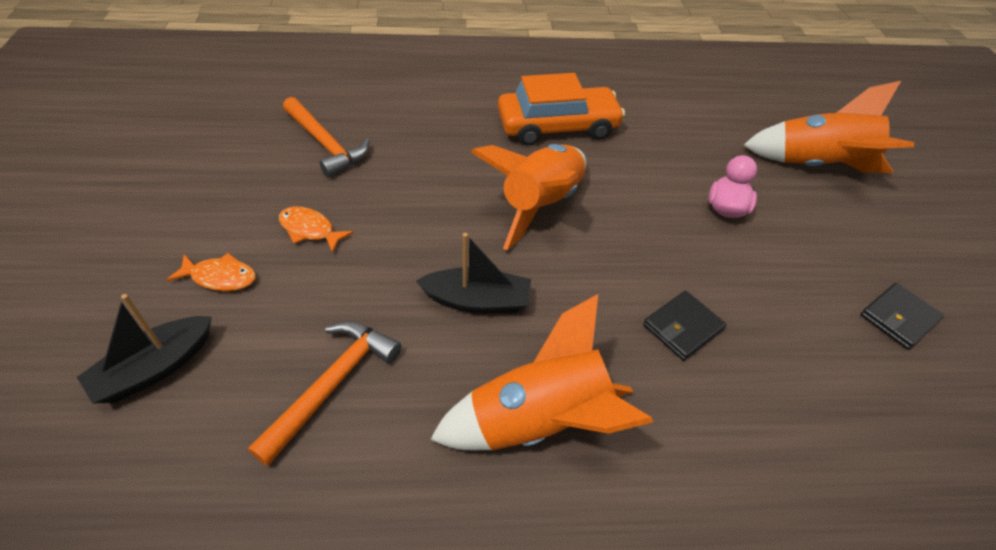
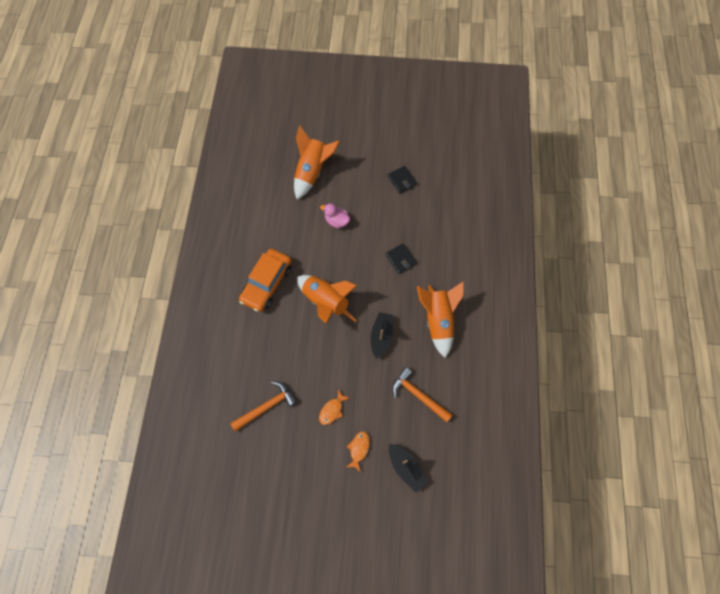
camera: 80 degrees left, 20 degrees up
(557, 126) = (267, 283): orange car -> orange car turned 150 degrees counterclockwise

